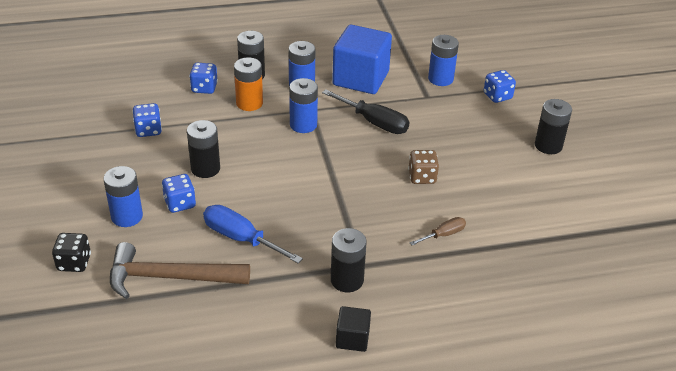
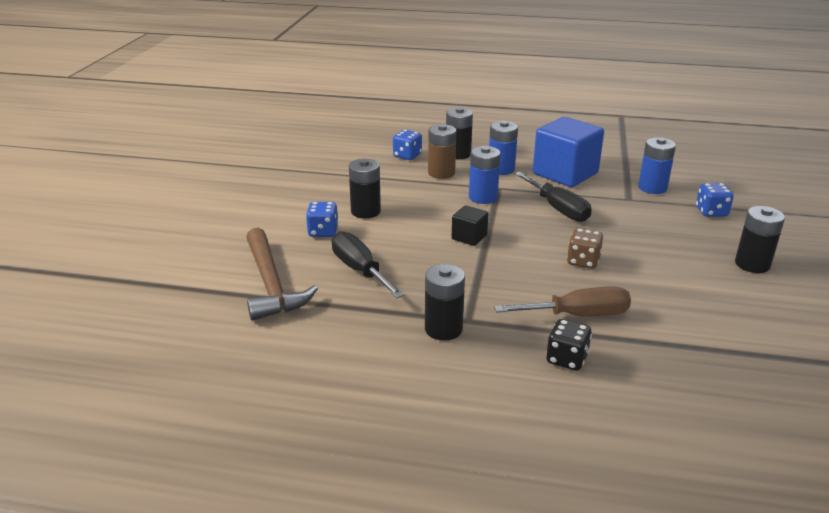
camera: 25 degrees right, 10 degrees down
(74, 263) = (197, 254): black dice -> black dice (566, 359)
(127, 216) = (269, 231): blue battery -> none
(148, 130) = (335, 175): blue dice -> none
(170, 277) = (271, 284): brown hammer -> brown hammer turned 135 degrees counterclockwise
(241, 238) = (360, 270): blue screwdriver -> black screwdriver
(249, 103) = (441, 173): orange battery -> brown battery
(352, 338) = (415, 382): black cube -> black cube (469, 237)
(443, 235) = (578, 315): brown screwdriver -> brown screwdriver, size x1.76

